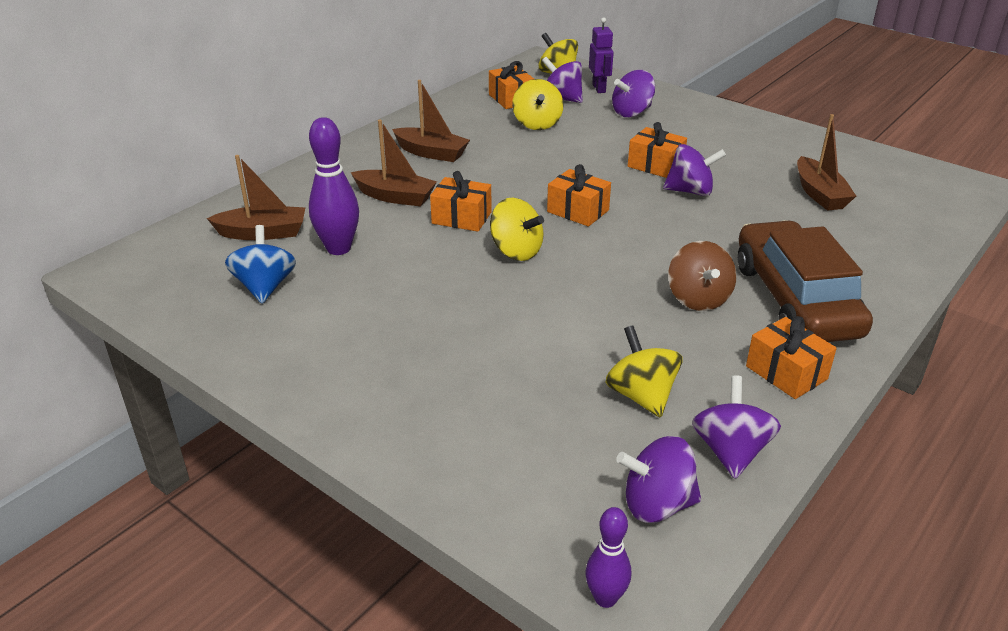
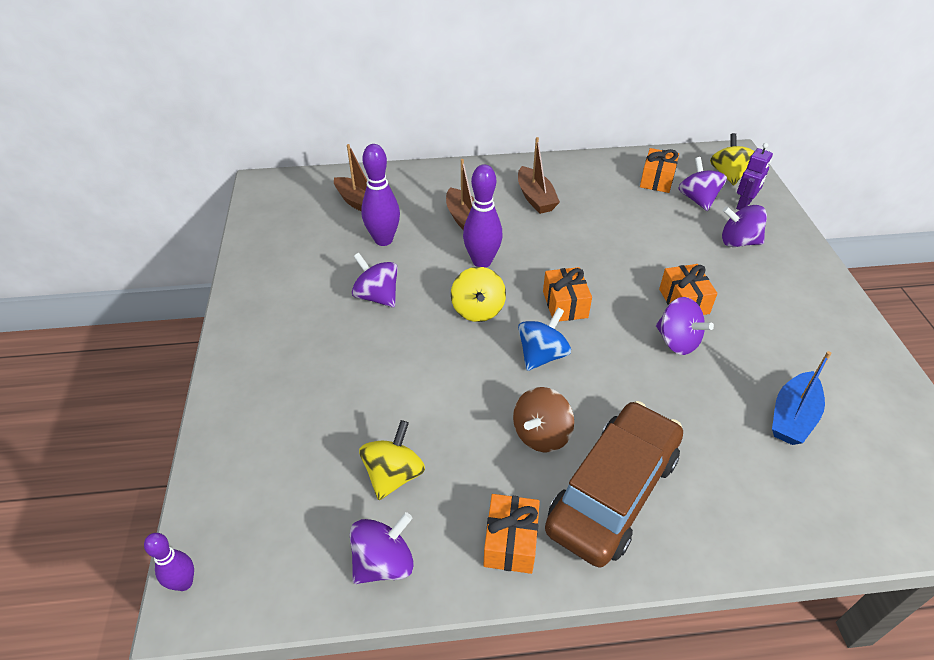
camera: 45 degrees right, 10 degrees up
(265, 287) = (314, 242): blue spinning top -> blue spinning top (542, 355)
(461, 218) = (482, 261): orange gift -> purple bowling pin
(537, 124) = (644, 212): yellow spinning top -> none
(657, 504) = (291, 555): purple spinning top -> purple spinning top (377, 296)
(819, 194) = (792, 417): brown boat -> blue boat

